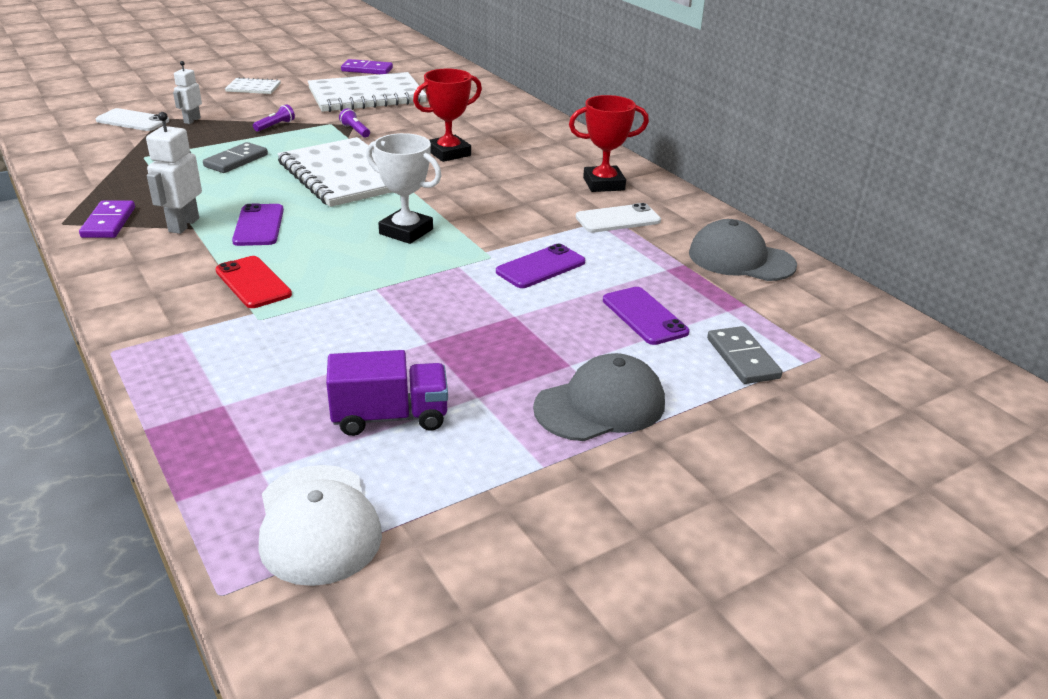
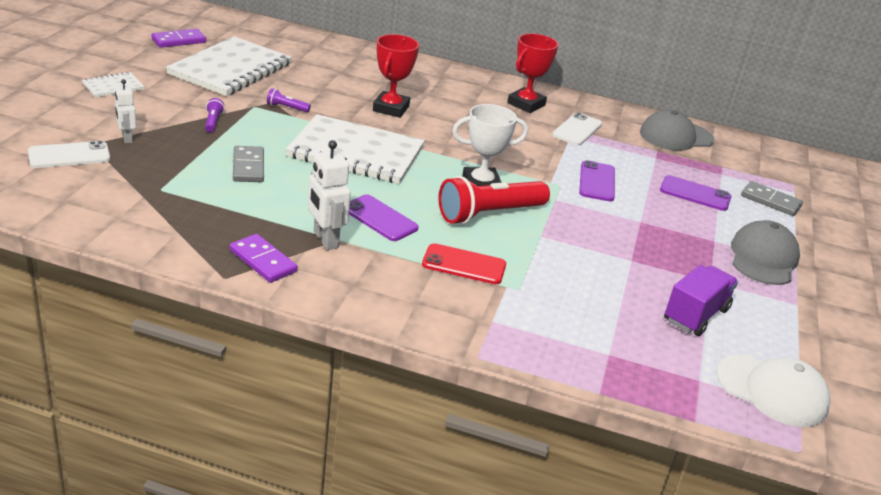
camera: 45 degrees left, 0 degrees up
(363, 255) = (489, 214): none -> red flashlight

